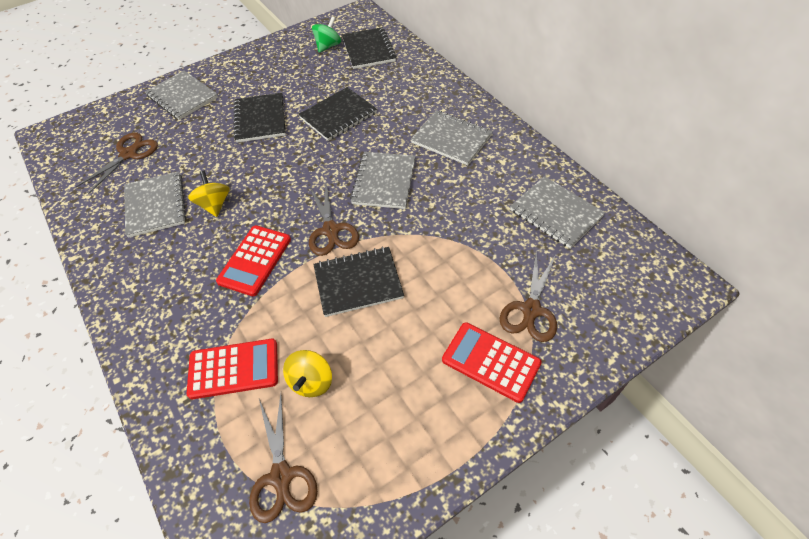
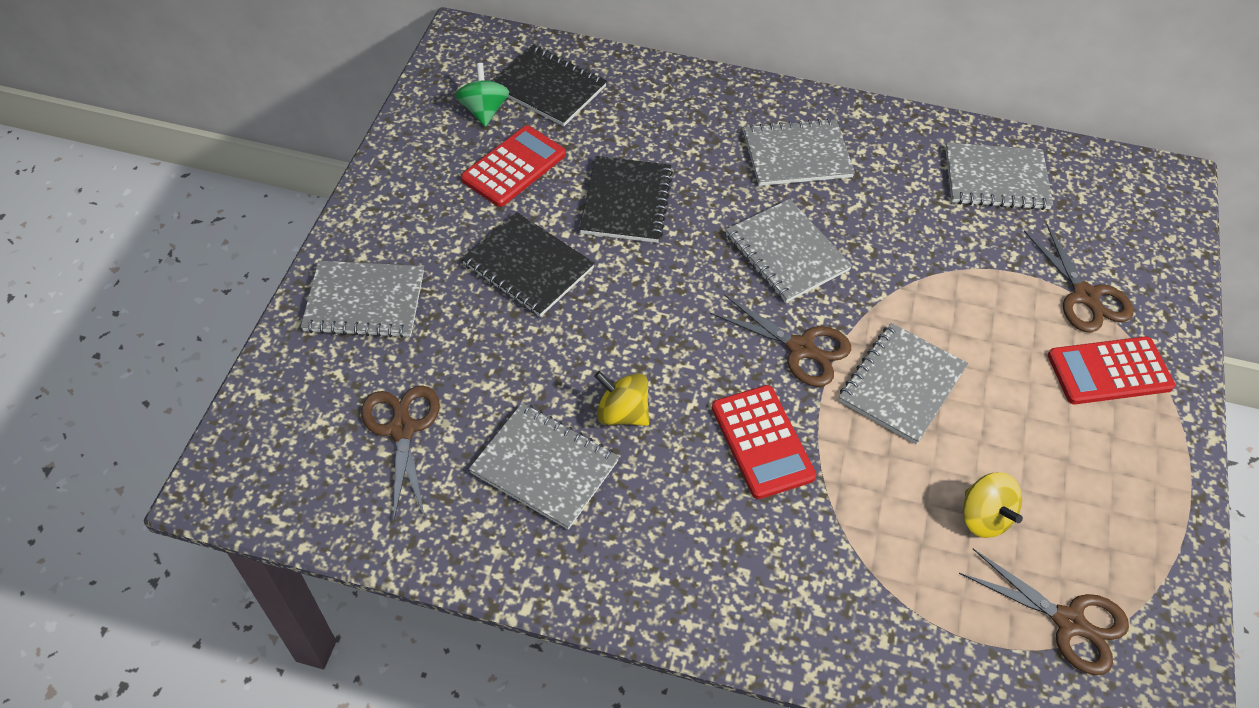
camera: 45 degrees left, 0 degrees up
(234, 369) = (895, 568): red calculator -> red calculator (514, 167)
(358, 282) = (902, 385): black notebook -> grey notebook

